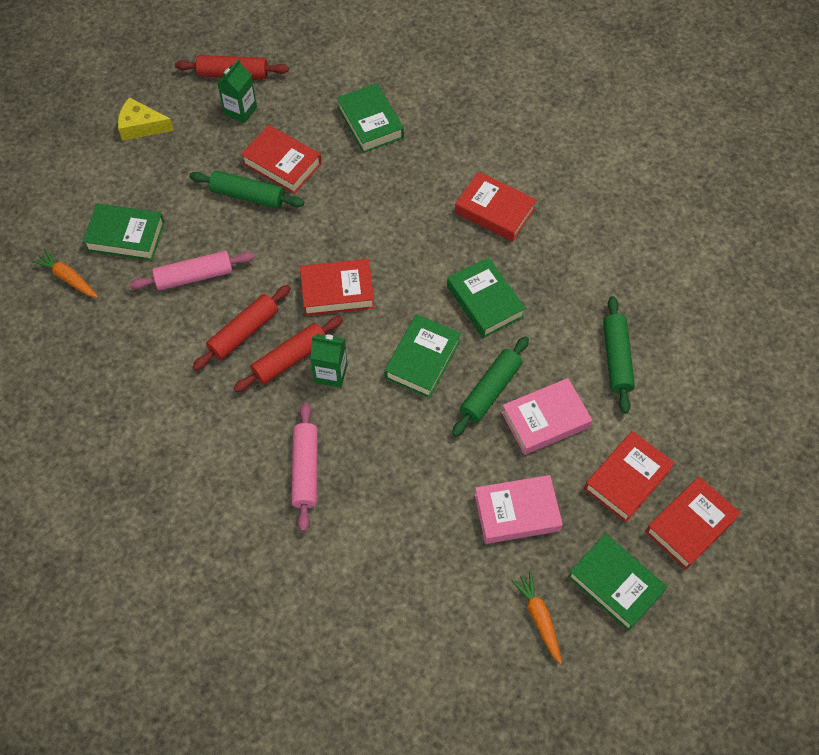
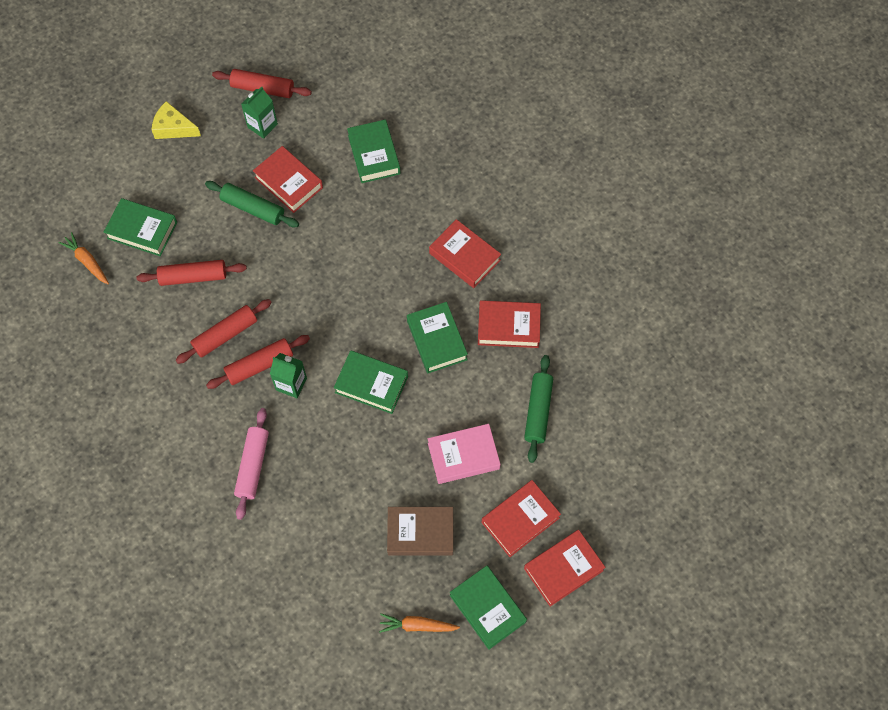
camera: 10 degrees right, 5 degrees up
(194, 276) = (193, 277): pink rolling pin -> red rolling pin
(337, 291) = (312, 310): red book -> red book (508, 327)
(422, 359) = (371, 384): green book -> green book turned 75 degrees clockwise
(490, 390) = (423, 422): green rolling pin -> none
(517, 512) = (420, 533): pink book -> brown book
(539, 618) = (417, 625): orange carrot -> orange carrot turned 75 degrees counterclockwise

